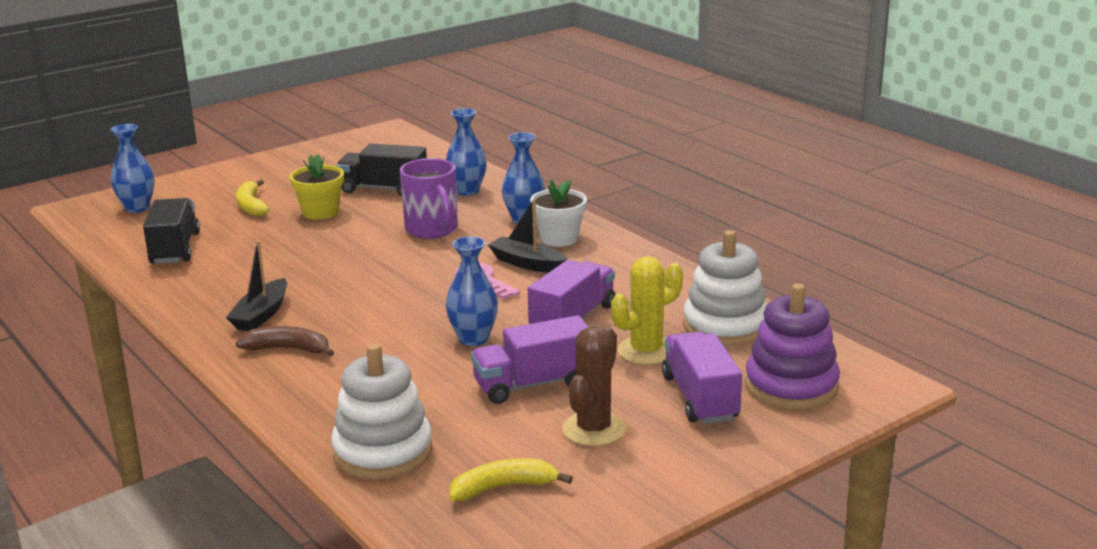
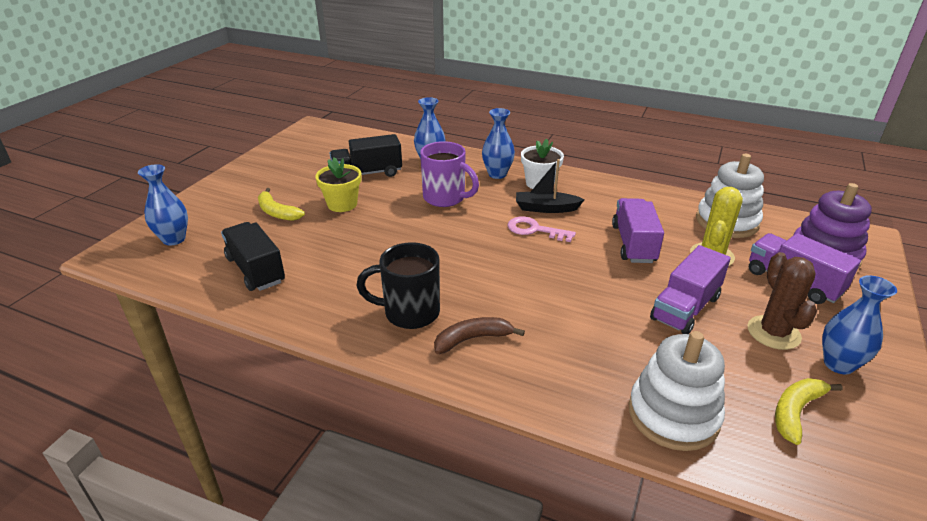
camera: 30 degrees left, 10 degrees up
(261, 315) = (409, 313): black boat -> black mug
(473, 339) = (594, 282): blue vase -> blue vase (838, 364)

